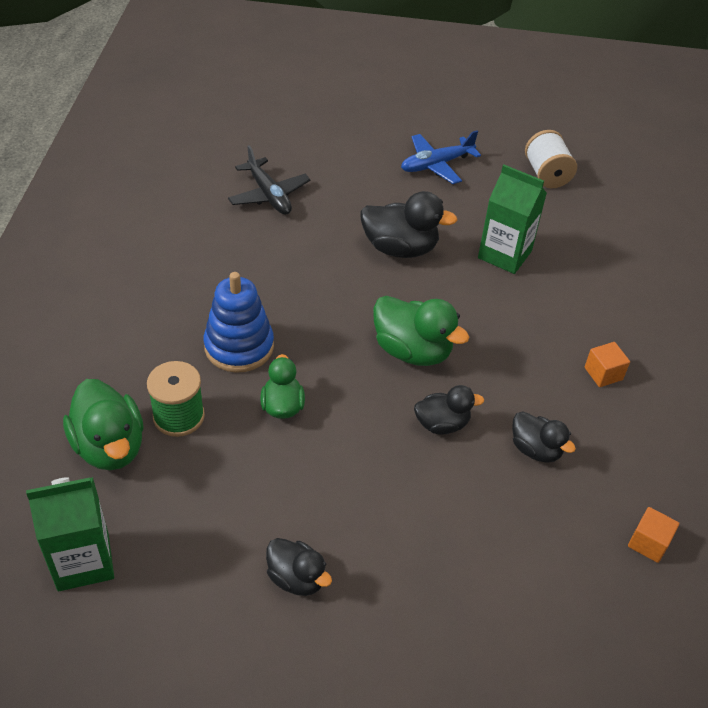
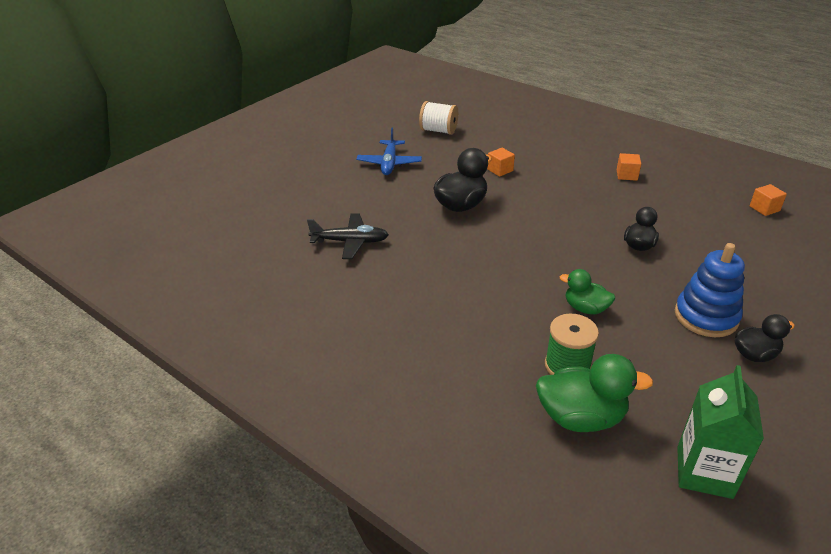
camera: 55 degrees left, 10 degrees down
(239, 346) = (509, 310): blue stacking toy -> blue stacking toy (706, 316)
(412, 351) = (565, 234): green duck -> none
(504, 254) = (500, 170): green carton -> orange cube
(535, 449) = (677, 219): black duck -> none

